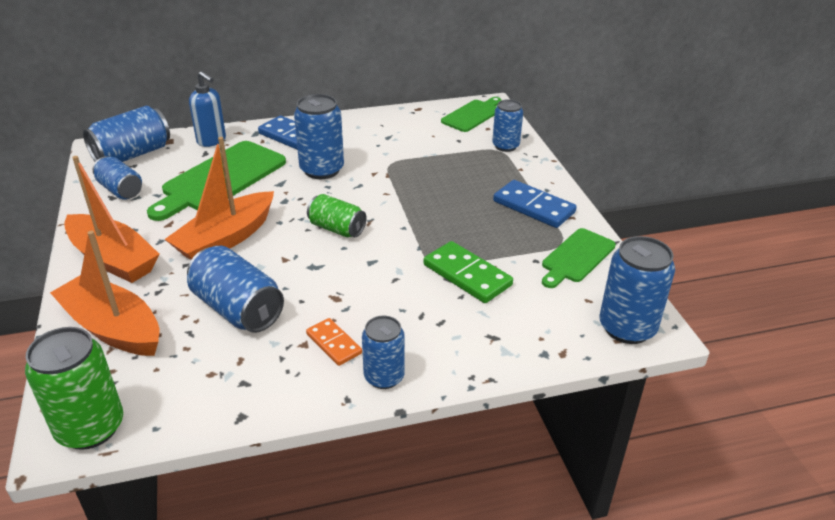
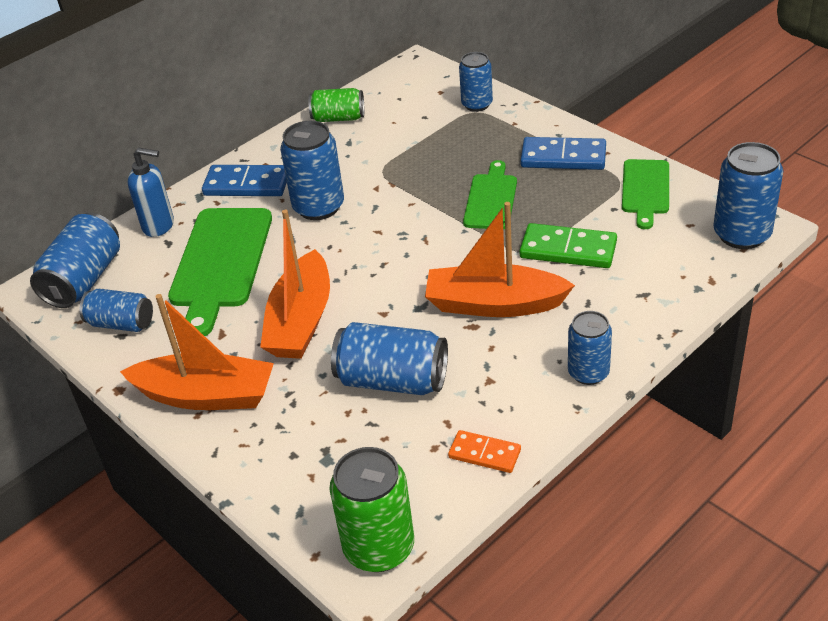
camera: 25 degrees left, 5 degrees up
(113, 328) = (291, 457): orange boat -> orange boat (494, 304)
(333, 344) = (515, 367): orange domino -> orange domino (484, 454)
(337, 229) = (401, 260): green can -> green can (338, 118)
(472, 115) = (410, 83): green cutting board -> green cutting board (491, 199)

